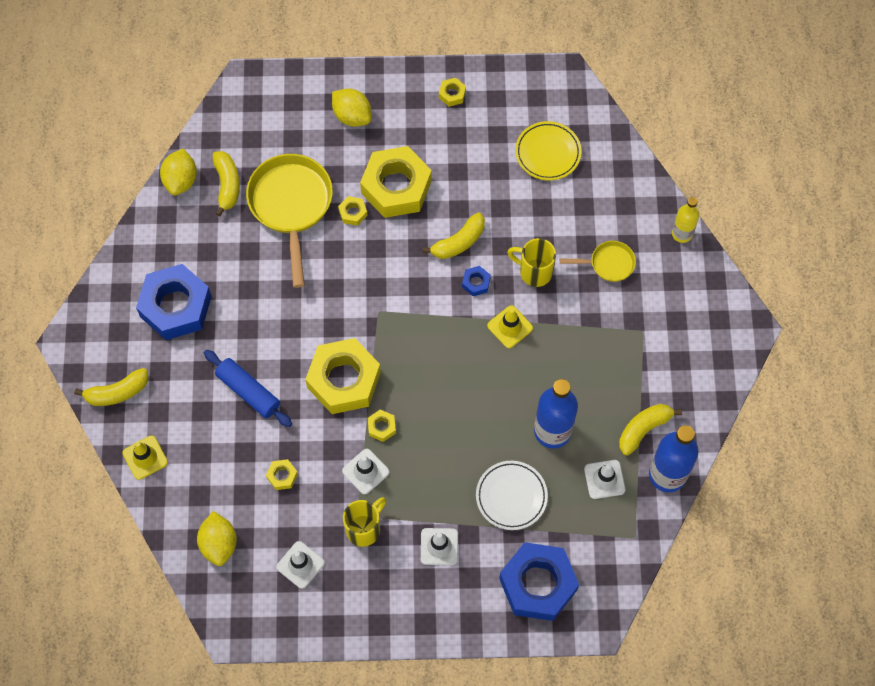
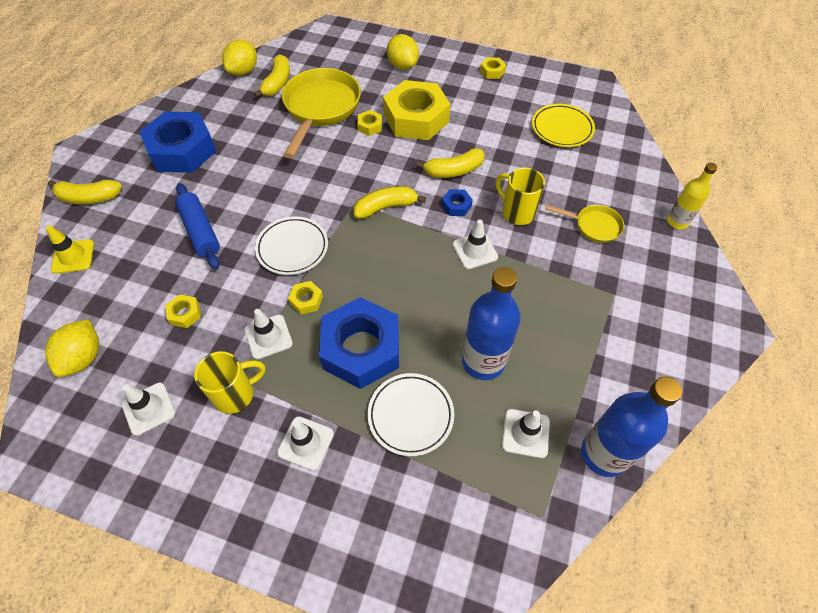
camera: 20 degrees right, 10 degrees down
(344, 380) = (292, 248): yellow nut -> white plate
(510, 327) = (475, 251): yellow traffic cone -> white traffic cone
(538, 584) = (401, 533): blue nut -> blue nut (361, 349)
(644, 429) = (588, 393): yellow banana -> yellow banana (386, 207)

